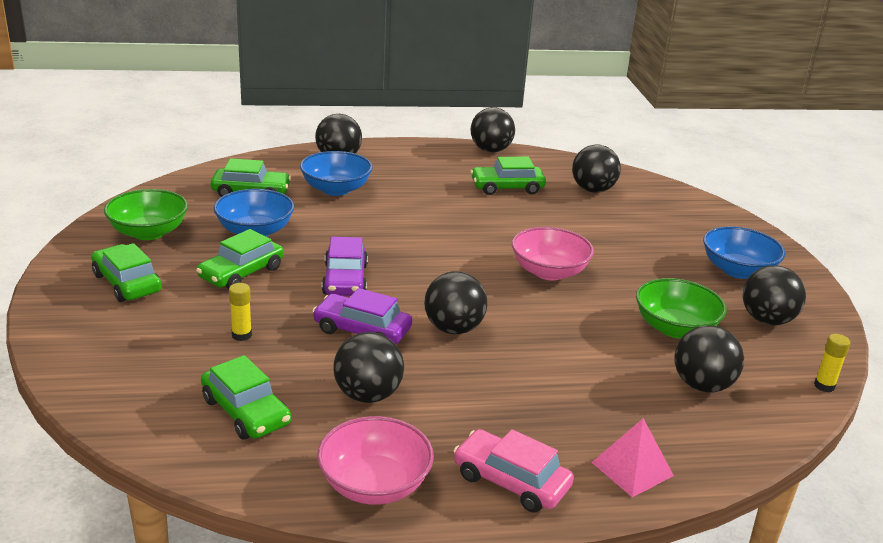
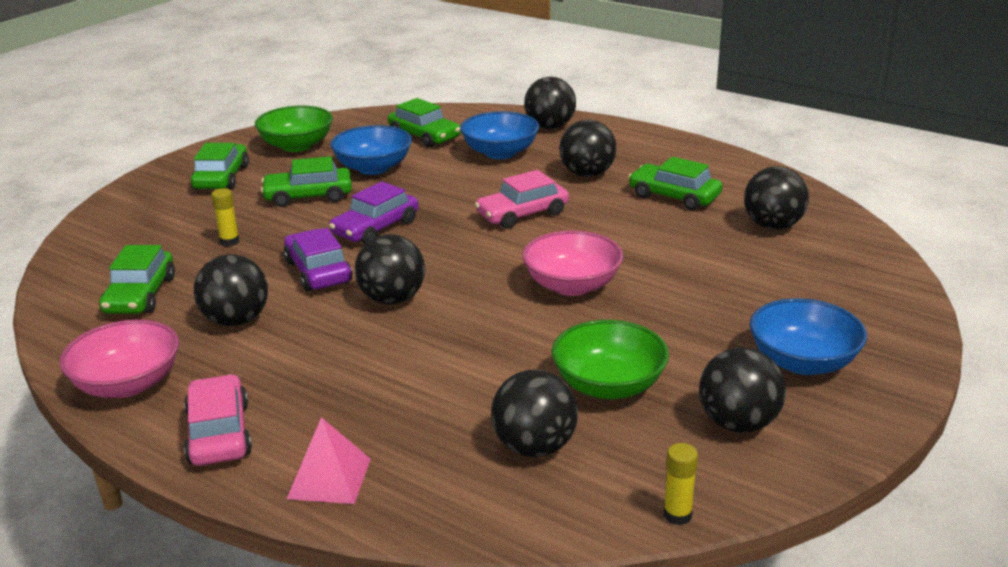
camera: 45 degrees right, 0 degrees up
(432, 232) = (522, 214): none -> pink car
(490, 150) = (723, 157): black ball -> black ball (587, 174)

